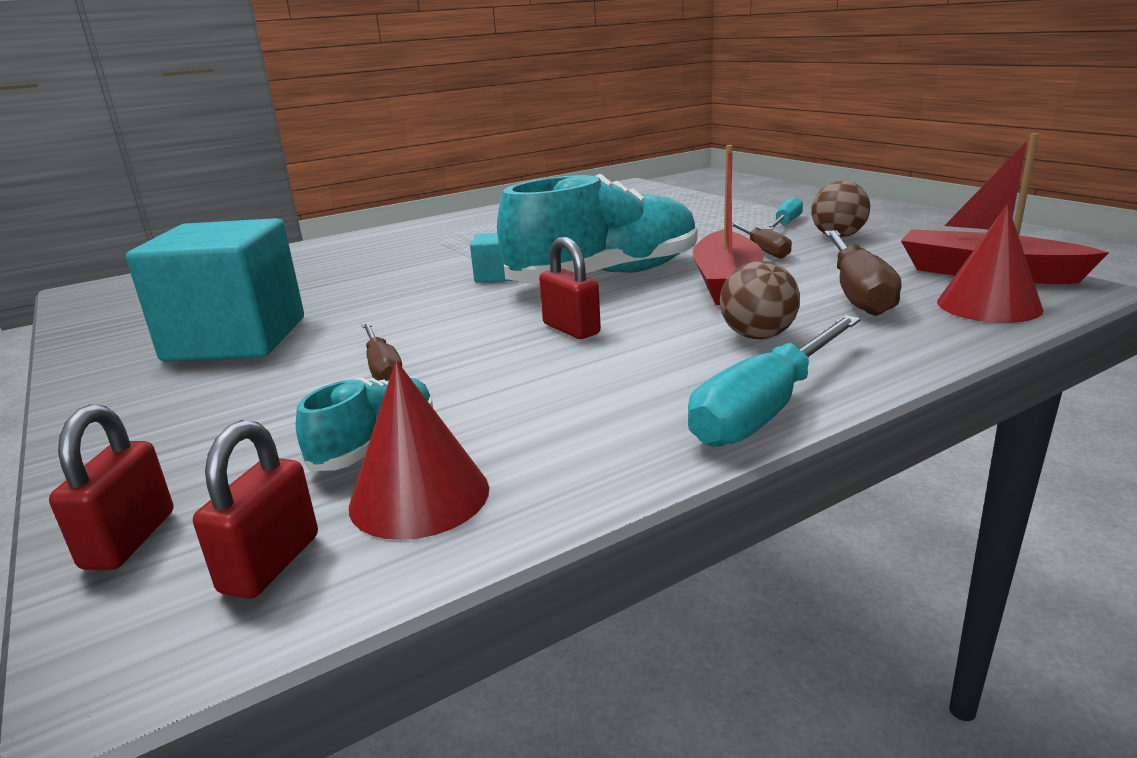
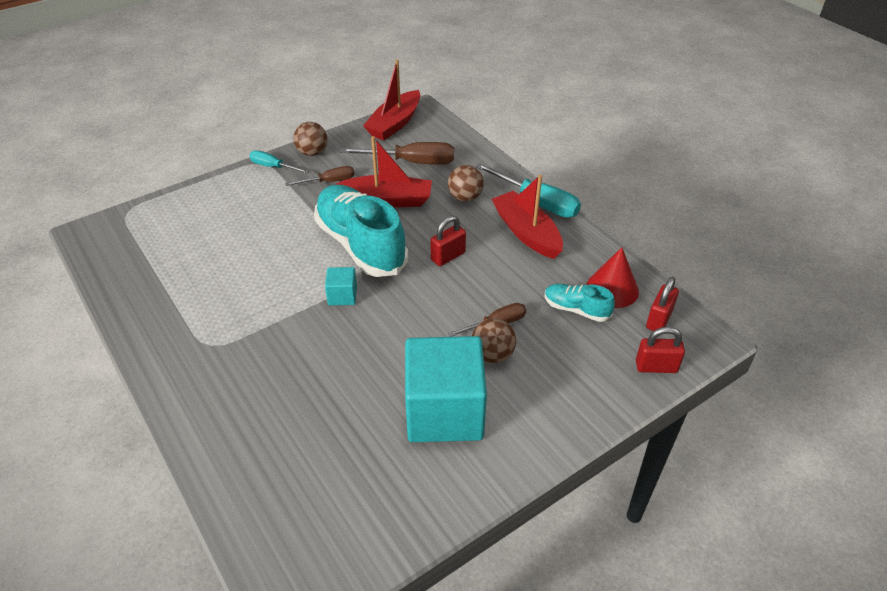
camera: 95 degrees left, 20 degrees up
(270, 563) = (659, 319): red padlock -> red padlock turned 75 degrees counterclockwise
(314, 367) = (492, 355): none -> brown ball
(644, 395) = (526, 233): none -> red boat
(988, 305) = (437, 133): red cone -> none

